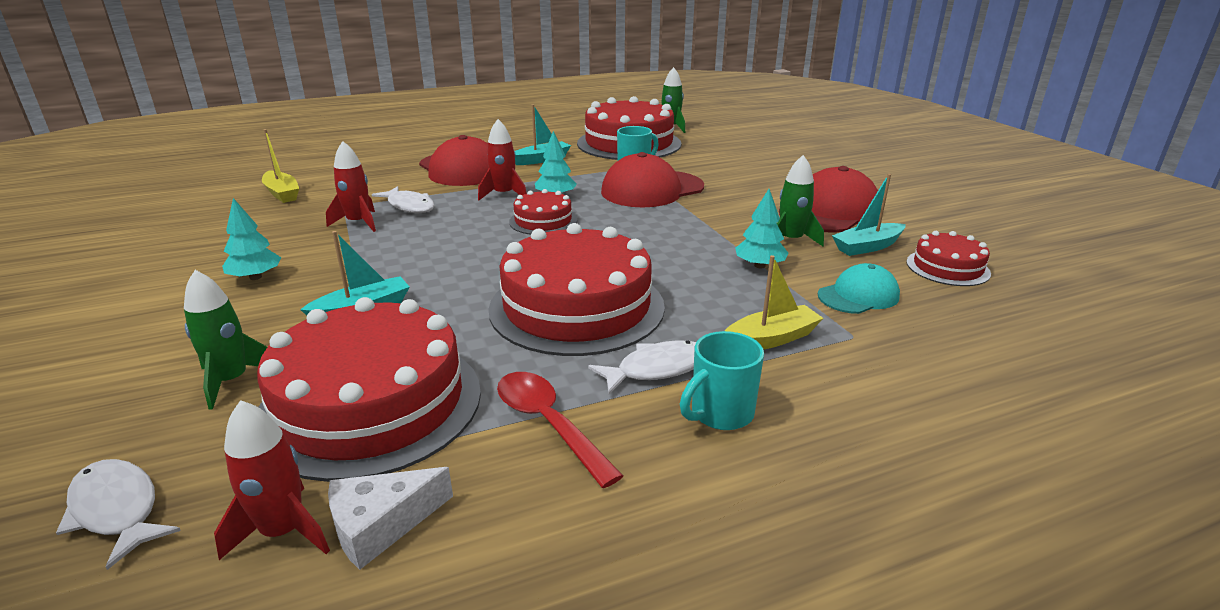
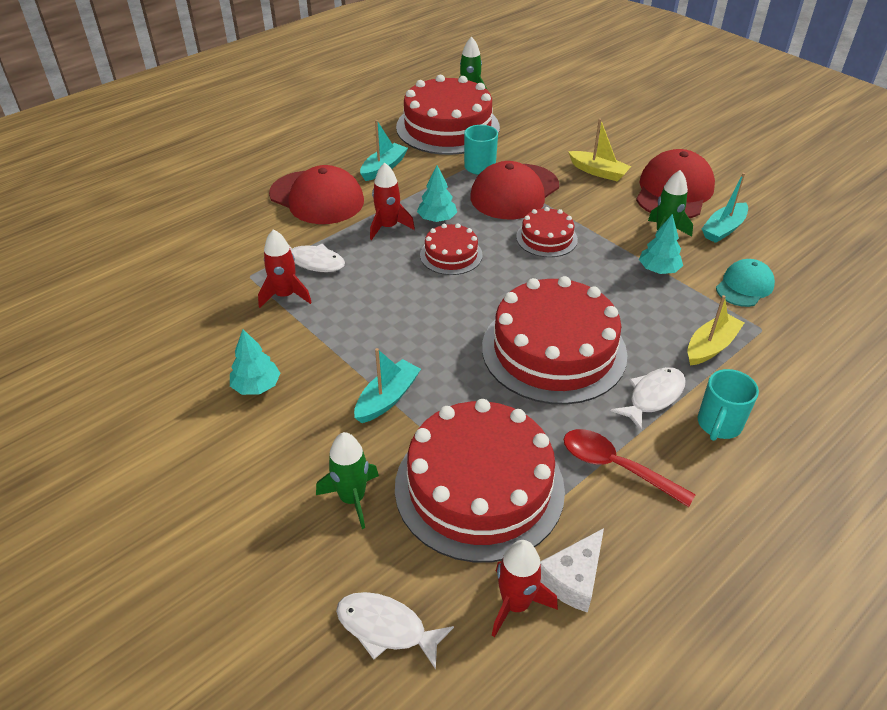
camera: 20 degrees left, 15 degrees up
(282, 193) = (168, 271): yellow boat -> yellow boat (598, 172)
(947, 267) = (789, 240): red cake -> red cake (546, 238)

